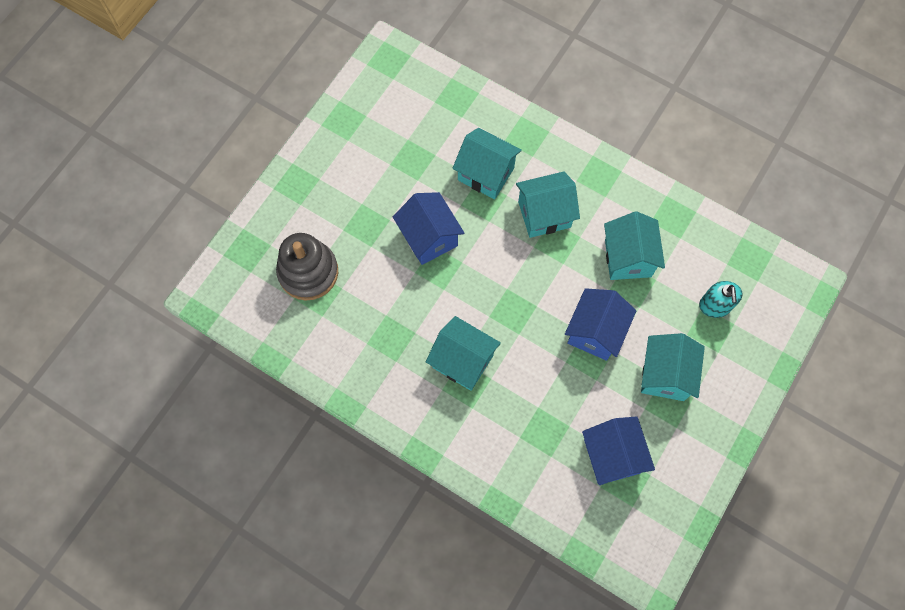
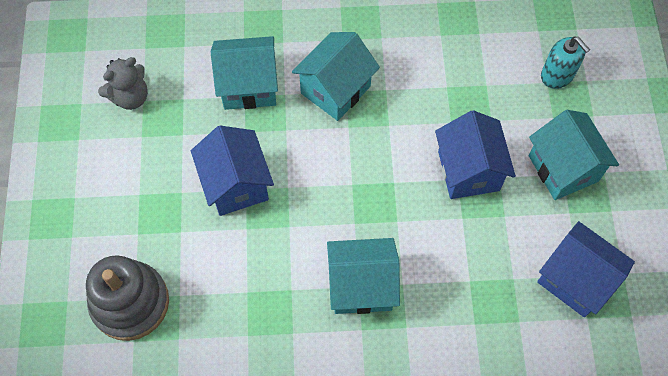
camera: 35 degrees left, 5 degrees down
(401, 131) = (130, 97): none -> grey teddy bear
(429, 238) = (236, 184): blue house -> blue house turned 45 degrees clockwise
(628, 258) = (445, 81): turquoise house -> none

